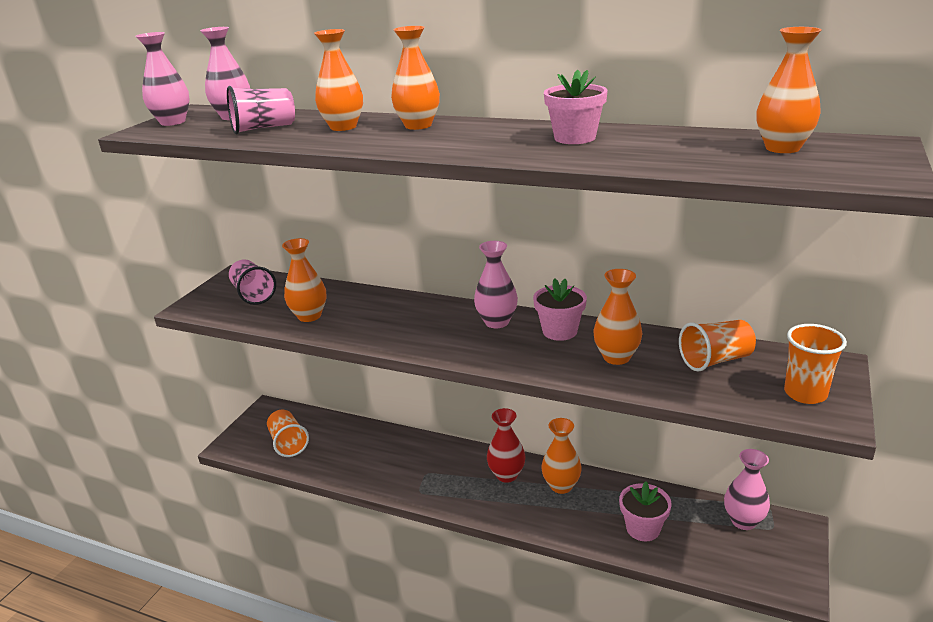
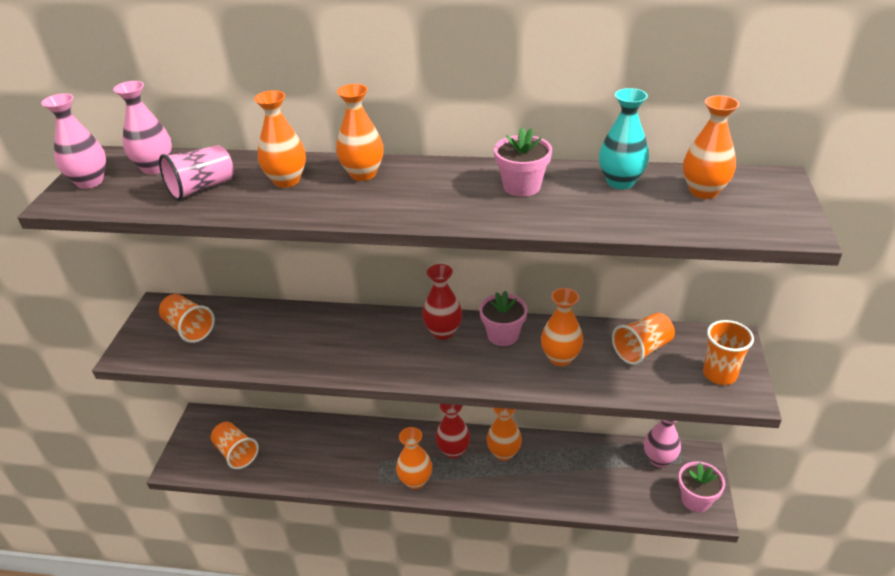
camera: 15 degrees left, 10 degrees up
(253, 294) = (189, 328): pink cup -> orange cup
(309, 316) = (259, 348): orange vase -> orange vase (415, 481)
(497, 322) = (443, 332): pink vase -> red vase
(643, 528) = (581, 482): pink flower pot -> pink flower pot (696, 499)
(686, 139) = (620, 182): none -> turquoise vase

